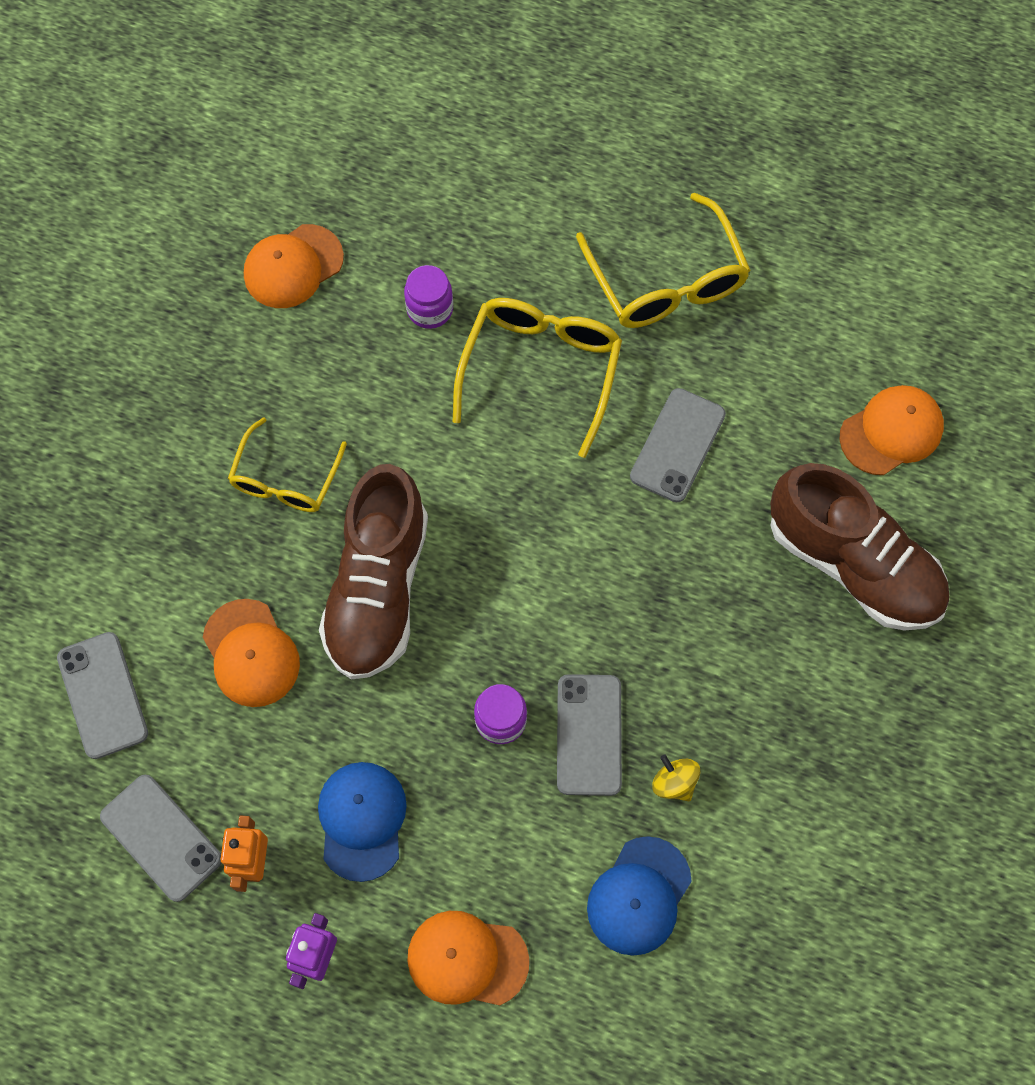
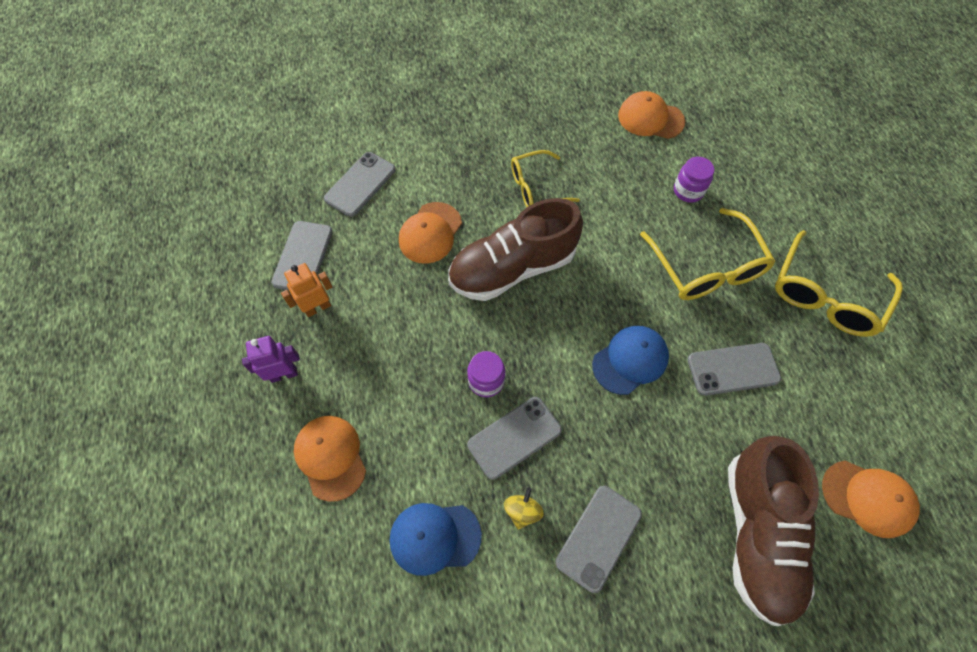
camera: 55 degrees right, 5 degrees down
(362, 820) = (376, 346): blue cap -> blue cap (630, 360)
(540, 372) = (706, 266): yellow glasses -> yellow glasses turned 90 degrees clockwise
(753, 723) = (598, 537): none -> grey phone

